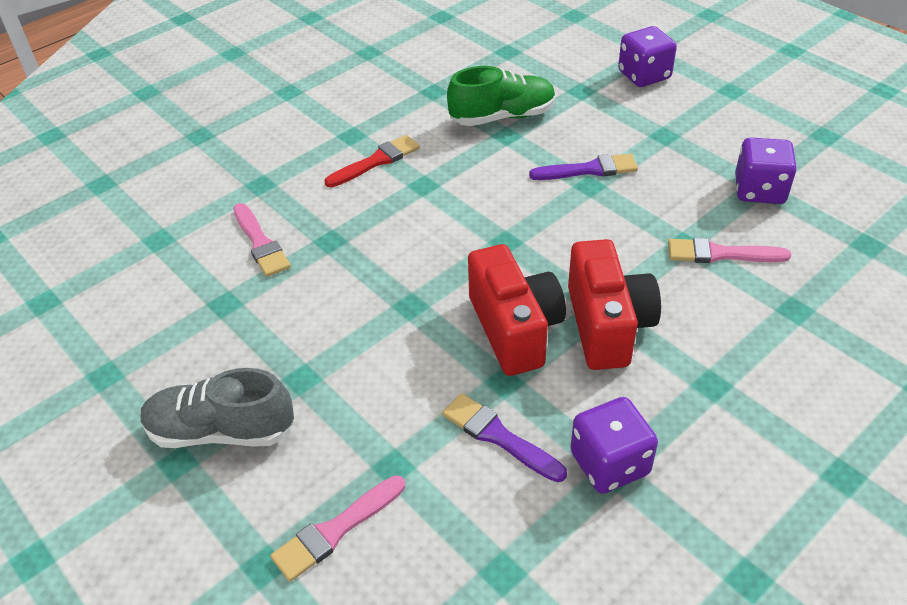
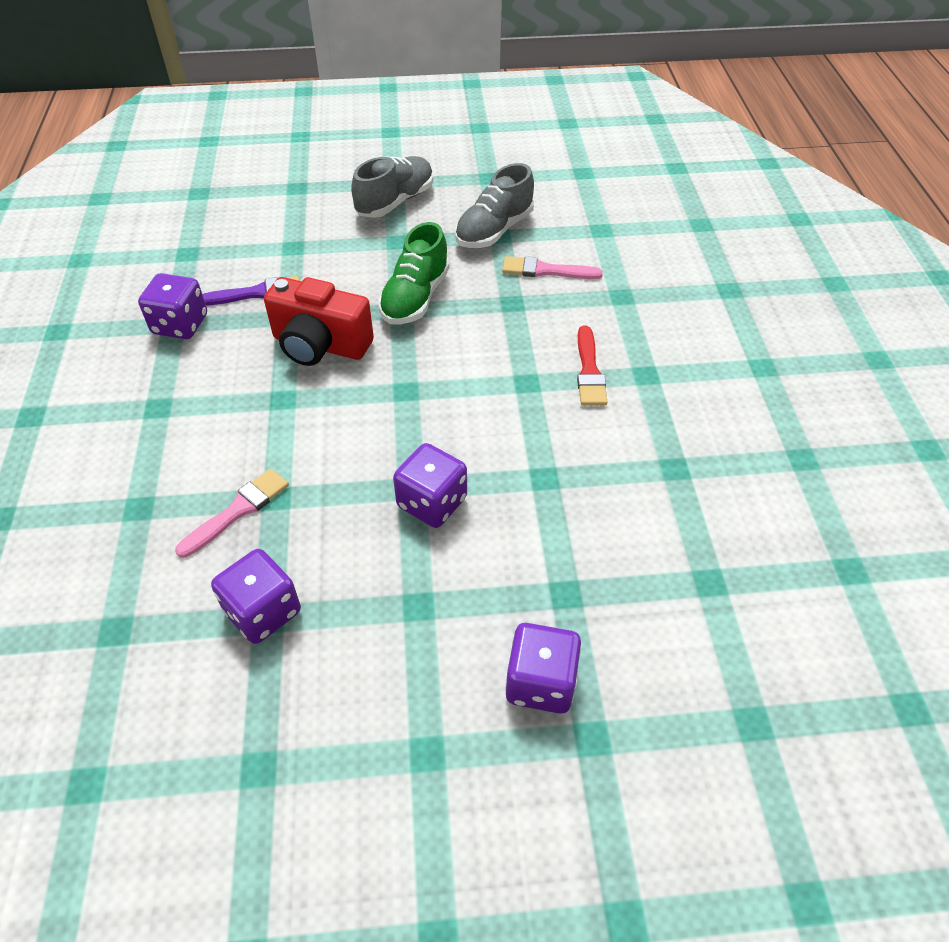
camera: 125 degrees right, 5 degrees up
(218, 312) = (494, 230): none -> grey shoe
(336, 530) = (284, 214): pink brush -> none
(502, 117) = (578, 494): green shoe -> green shoe (415, 298)
(589, 169) = (432, 502): purple brush -> purple dice
(607, 325) = (264, 391): red camera -> none

